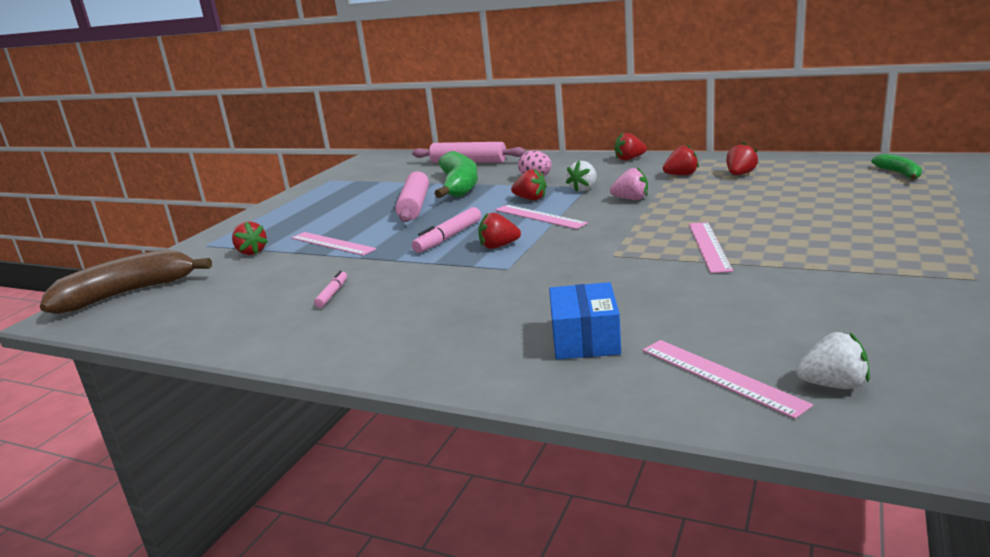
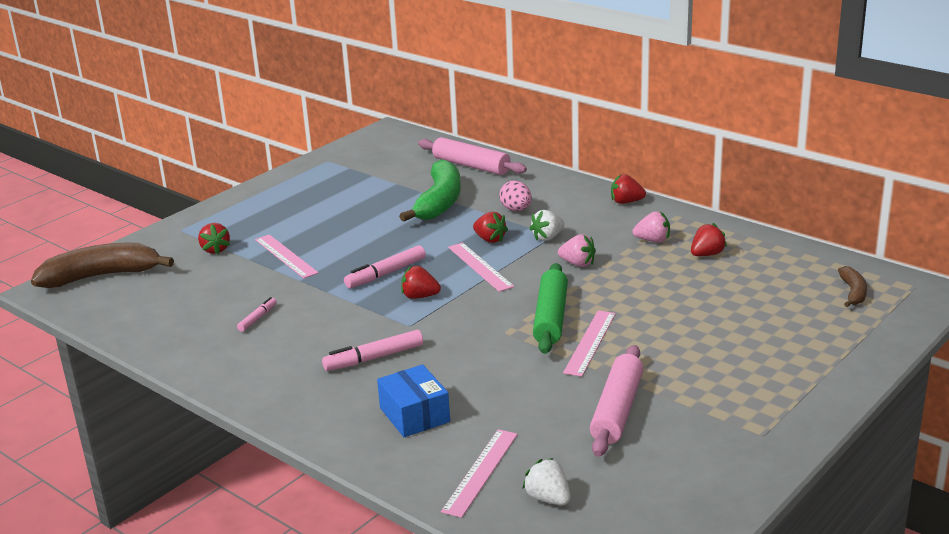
camera: 15 degrees right, 5 degrees up
(414, 206) = (382, 222): pink rolling pin -> pink rolling pin (617, 410)
(492, 300) = (374, 358): none -> pink marker
(585, 339) = (414, 415): blue box -> blue box turned 45 degrees counterclockwise
(648, 237) = (551, 317): none -> green rolling pin
(681, 175) = (653, 240): red strawberry -> pink strawberry
(720, 376) = (480, 472): pink ruler -> pink ruler turned 45 degrees clockwise
(833, 385) = (548, 498): white strawberry -> white strawberry turned 150 degrees counterclockwise
(899, 173) = (853, 292): green banana -> brown banana

